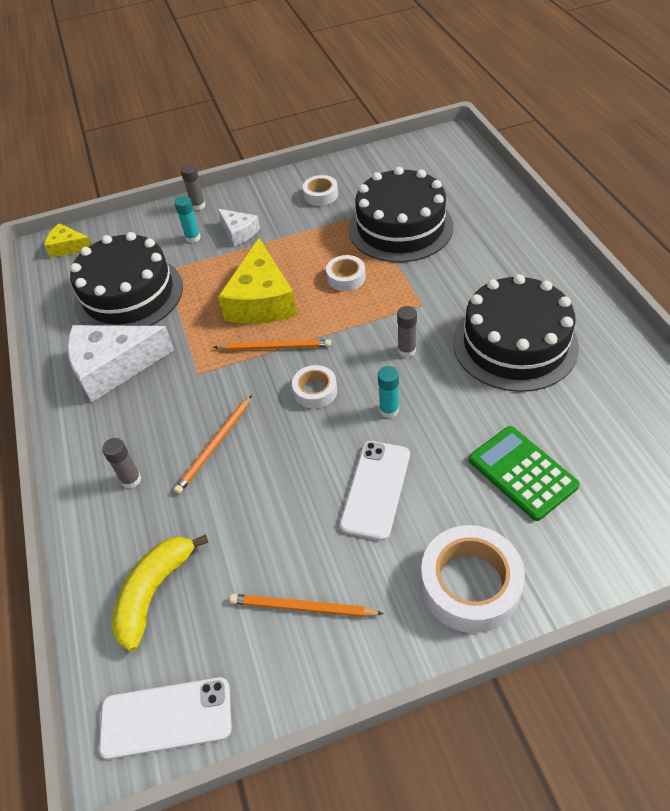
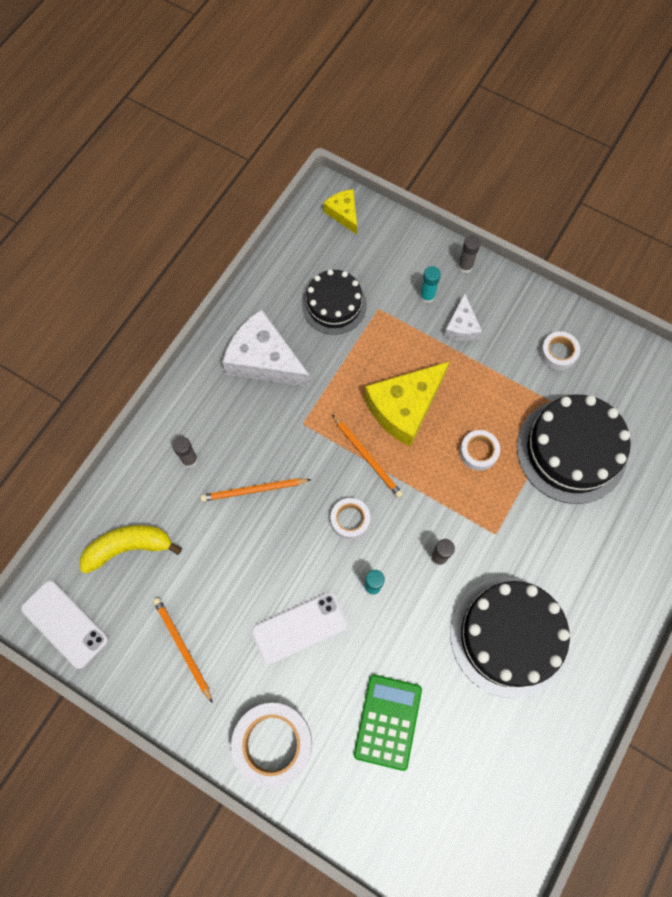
camera: 45 degrees right, 20 degrees up
(128, 294) = (334, 305): black cake -> black cake, size x0.63

